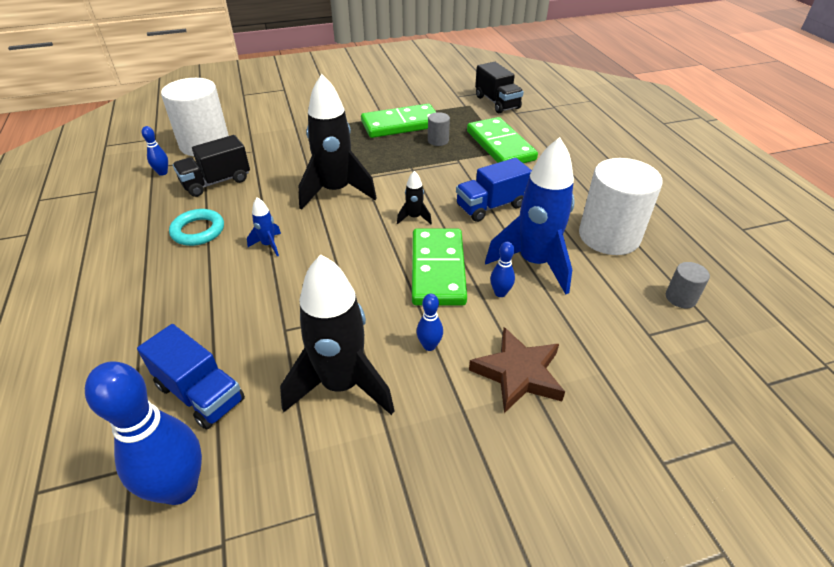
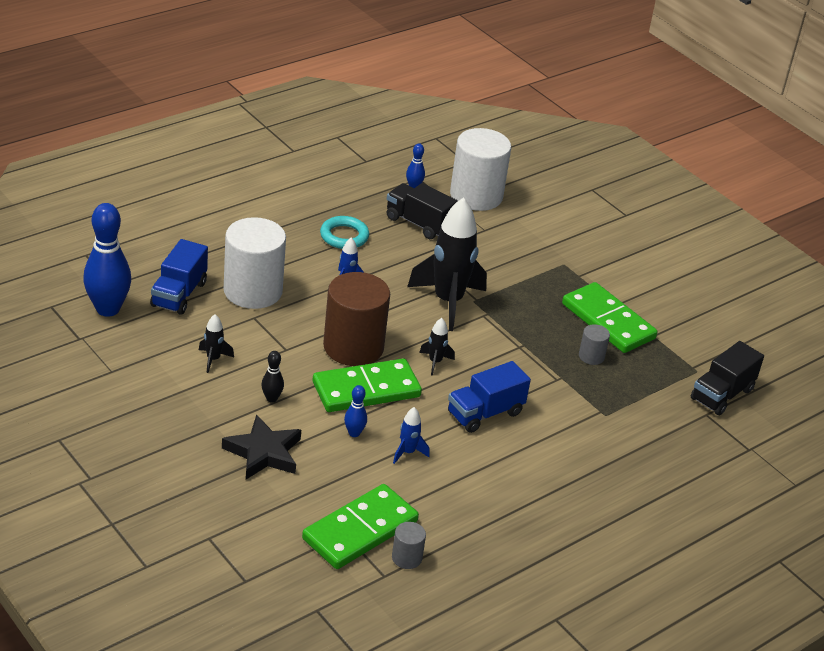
camera: 65 degrees right, 5 degrees down
(341, 385) = (213, 359): black rocket -> black rocket, size x0.43
(371, 264) = (353, 347): none -> brown cylinder
(429, 346) = (271, 398): blue bowling pin -> black bowling pin
(491, 206) = (485, 413): blue truck -> blue truck turned 75 degrees counterclockwise
(500, 145) = (613, 408): green domino -> green domino (360, 530)
(518, 373) = (264, 453): brown star -> black star
(534, 263) = (407, 452): blue rocket -> blue rocket, size x0.43
(609, 236) = (481, 505): white cylinder -> white cylinder (253, 291)

